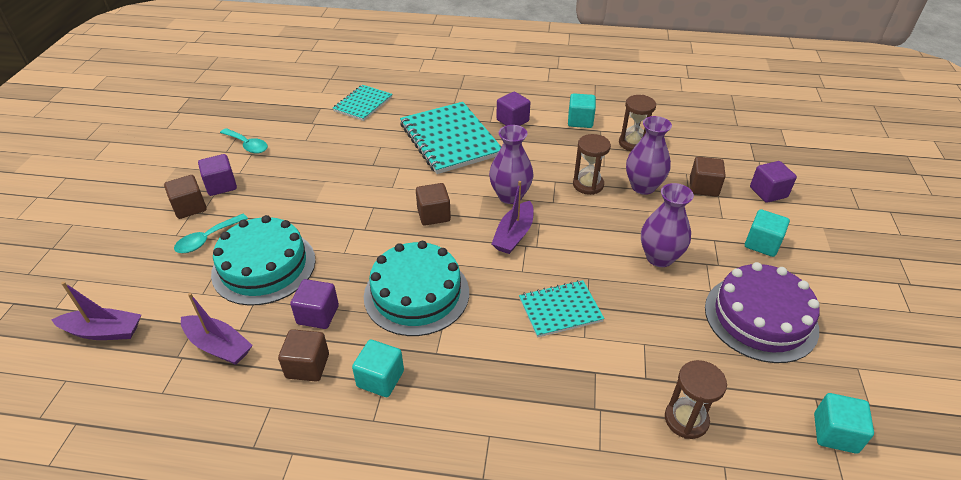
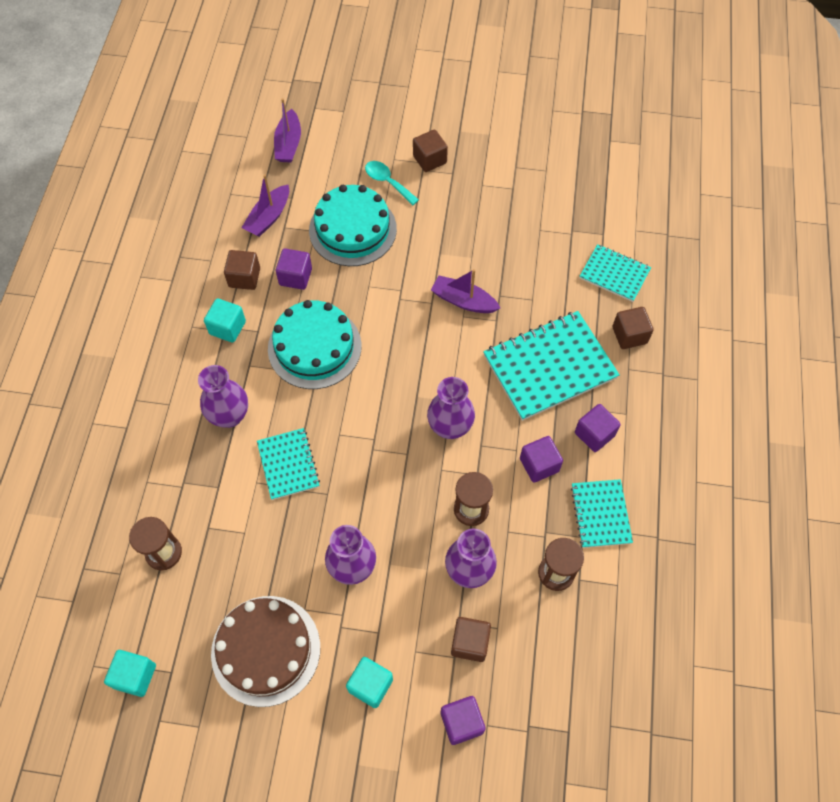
camera: 90 degrees right, 20 degrees up
(221, 185) = (461, 175): purple cube -> purple cube (539, 465)
(247, 145) = (527, 182): turquoise spoon -> none
(433, 215) = (419, 356): brown cube -> brown cube (629, 335)
(504, 367) = (229, 416): none -> purple vase
(514, 235) = (389, 429): purple boat -> purple boat (463, 301)
(580, 121) = (600, 514): turquoise cube -> turquoise notebook
(760, 318) = (266, 650): purple cake -> brown cake

